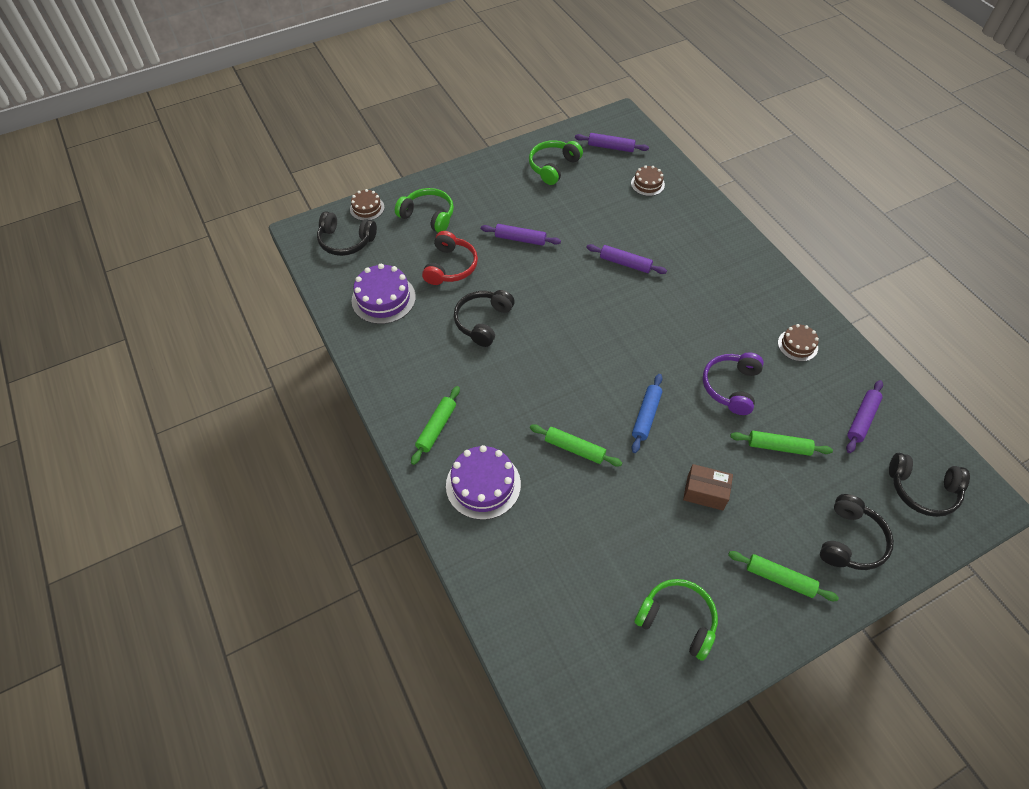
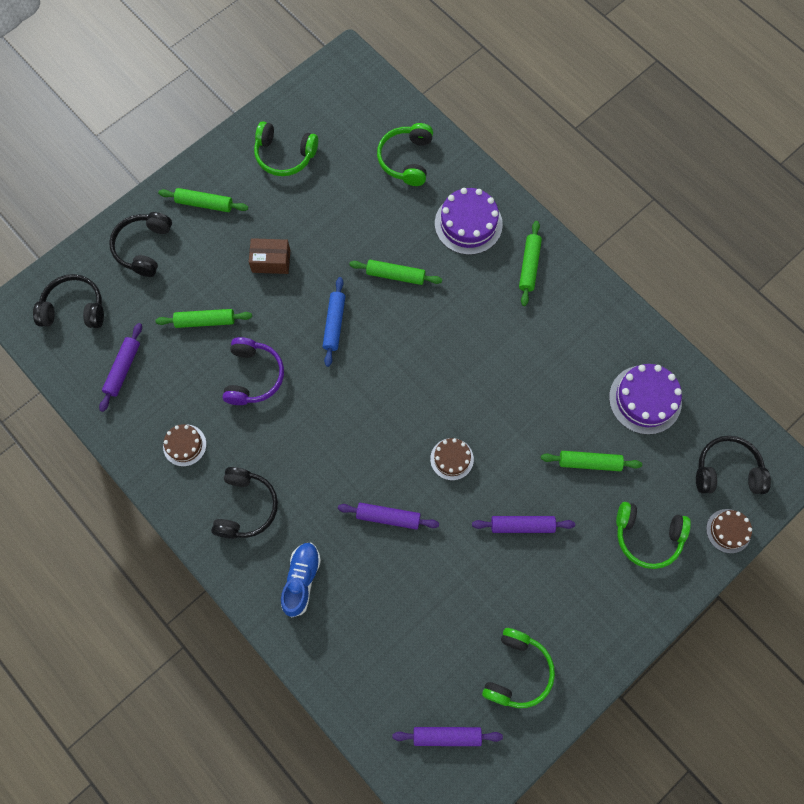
camera: 165 degrees right, 15 degrees up
(450, 266) = (589, 462): red headphones -> green rolling pin
(483, 321) = (526, 395): black headphones -> black headphones (246, 507)
(530, 578) = (406, 159): none -> green headphones
(647, 184) = (382, 668): brown cake -> brown cake (452, 459)
(701, 239) = (301, 580): none -> blue shoe

